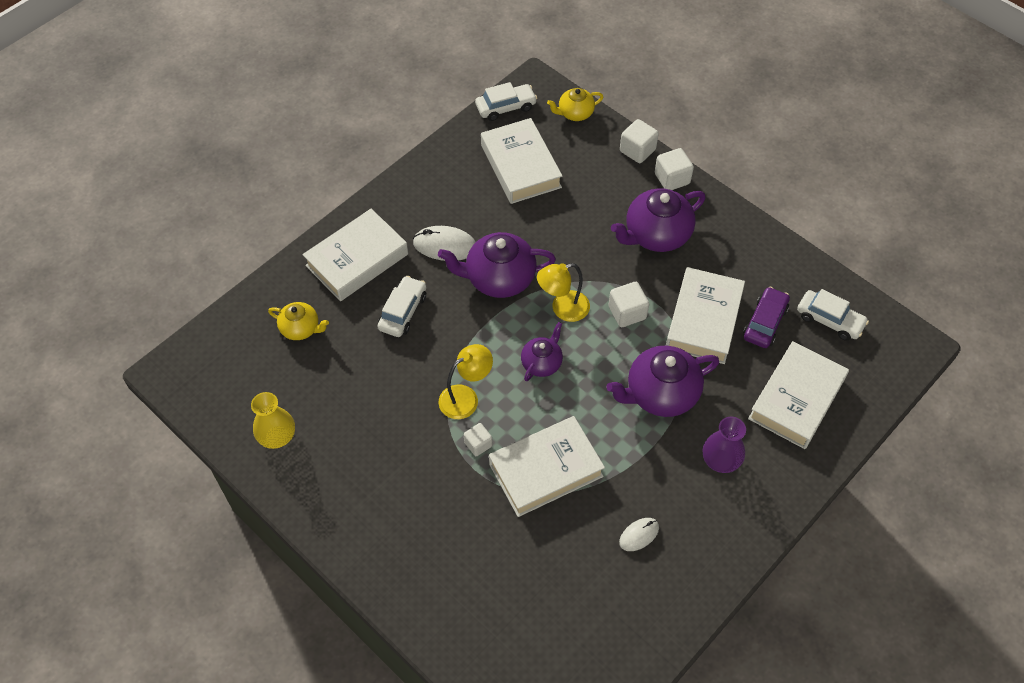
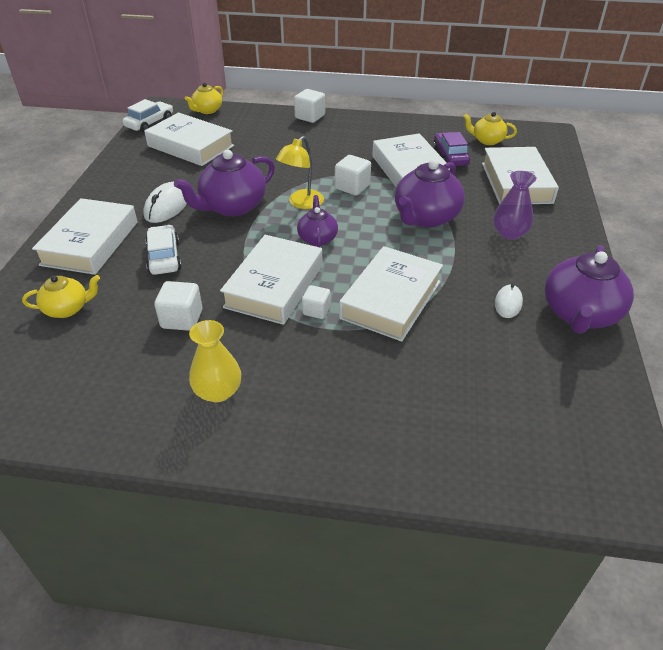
camera: 35 degrees left, 15 degrees down
(277, 436) = (104, 400): yellow vase -> yellow vase (218, 391)
(445, 246) = (167, 206): white mouse -> white mouse turned 45 degrees counterclockwise
(466, 397) = (274, 286): yellow lamp -> white book
(637, 150) = (271, 112): white cube -> white cube (182, 319)
(656, 235) = (329, 144): purple teapot -> purple teapot (580, 314)
(829, 320) = (487, 140): white car -> yellow teapot

